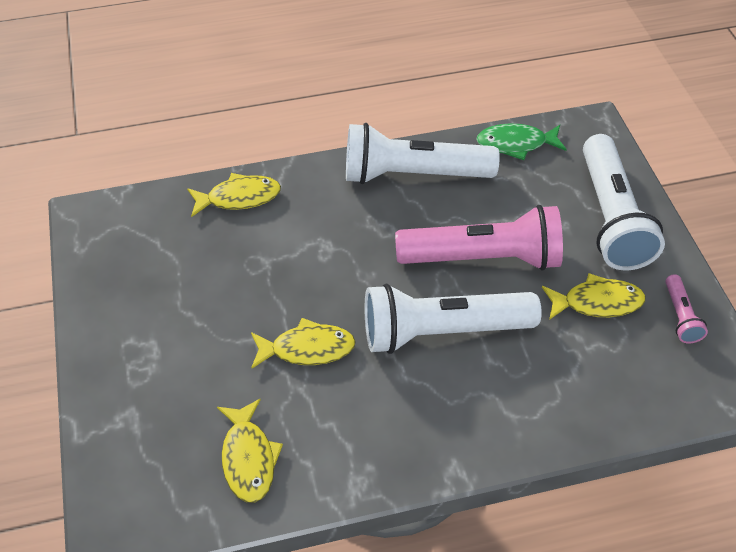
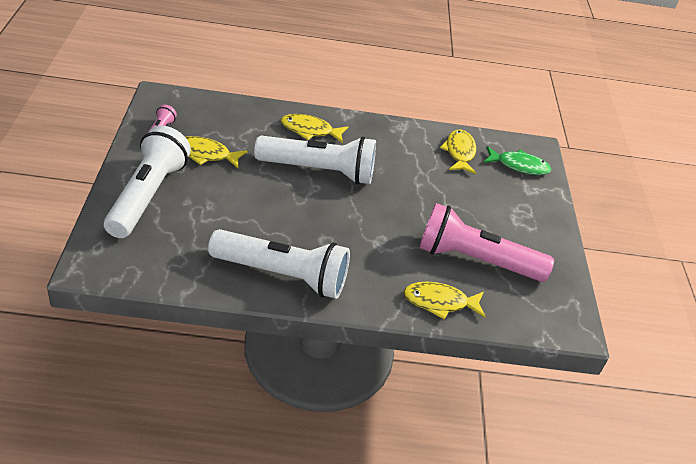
camera: 170 degrees left, 10 degrees down
(307, 348) = (411, 189): yellow fish -> yellow fish (310, 130)
(483, 258) = (264, 200): pink flashlight -> pink flashlight (475, 260)
(516, 144) = (174, 272): green fish -> green fish (519, 166)

